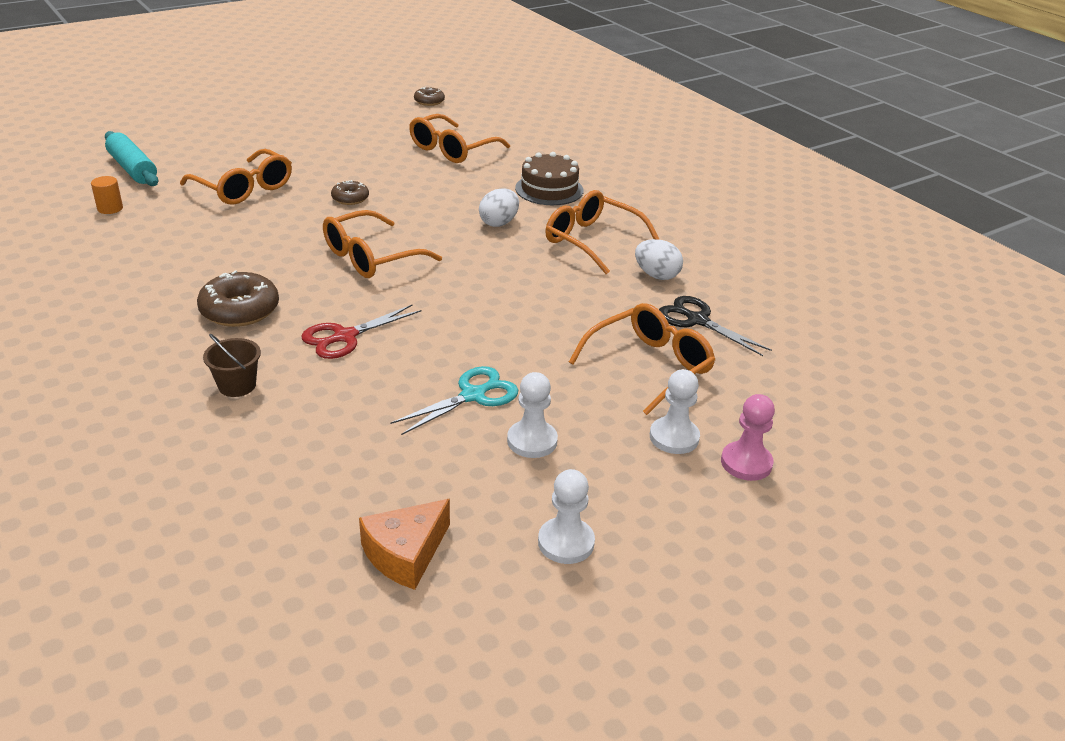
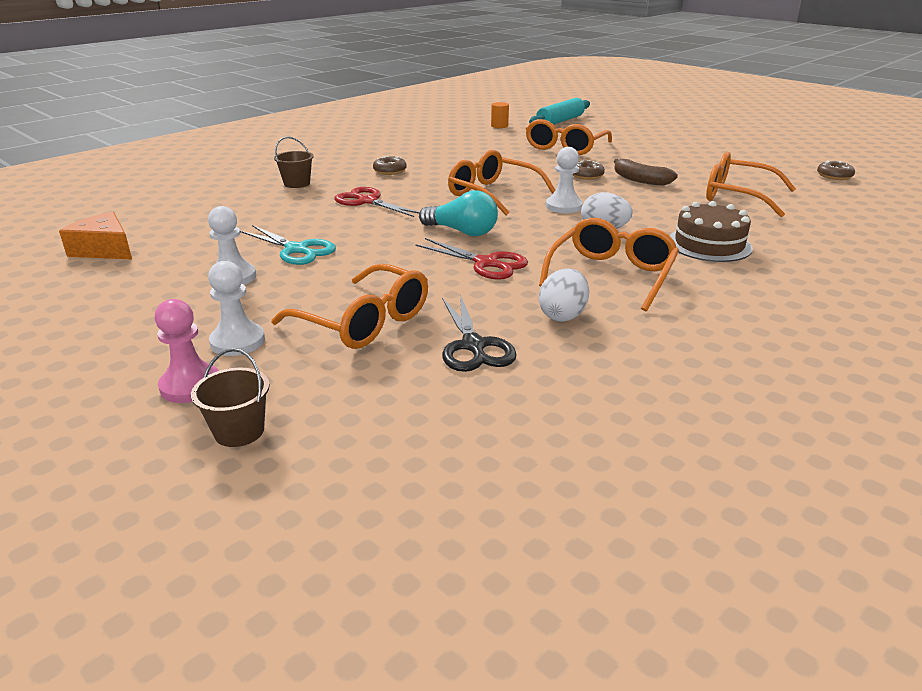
camera: 80 degrees right, 5 degrees down
(240, 310) = (390, 171): brown donut -> brown donut, size x0.57
(382, 177) = (640, 180): none -> brown banana
(469, 291) = (462, 232): none -> turquoise light bulb
(550, 291) = (486, 263): none -> red scissors
(566, 542) = (96, 301): white pawn -> white pawn (563, 206)
(697, 320) = (473, 346): black scissors -> black scissors turned 135 degrees clockwise
(810, 436) = (239, 431): none -> brown bucket

